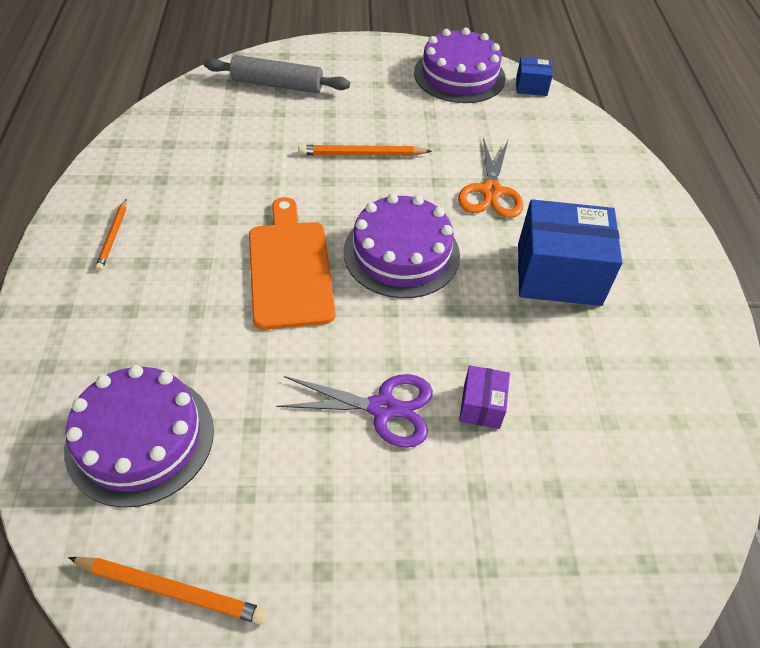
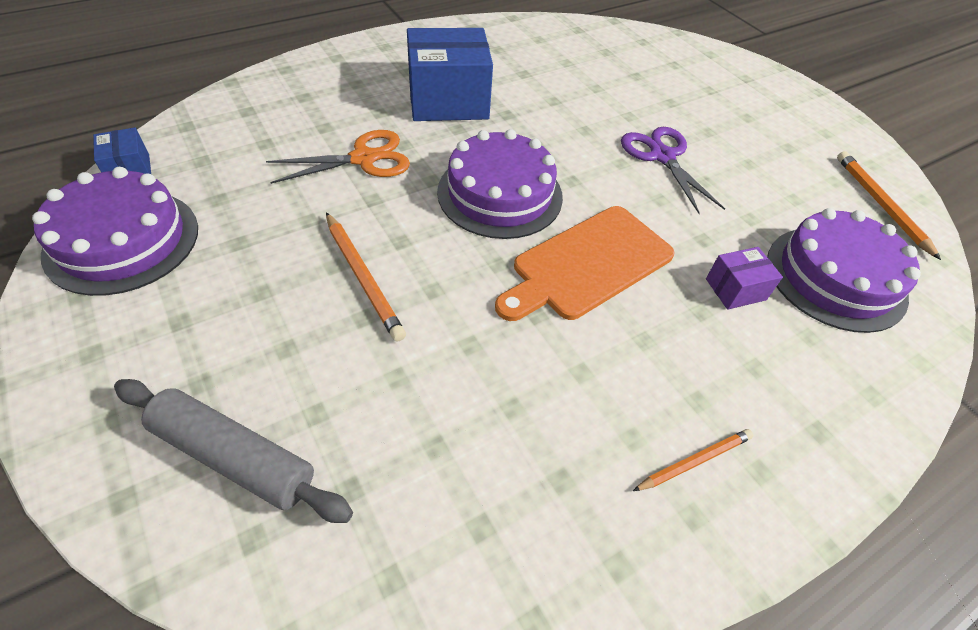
camera: 120 degrees left, 0 degrees up
(277, 85) = (234, 456): grey rolling pin -> grey rolling pin turned 45 degrees counterclockwise
(481, 406) = (610, 113): purple box -> purple box (735, 289)
(558, 274) = (448, 101): blue box -> blue box turned 75 degrees counterclockwise

